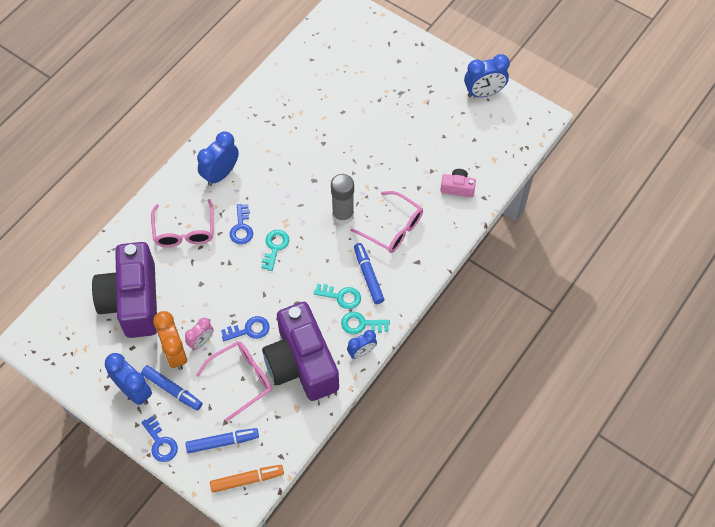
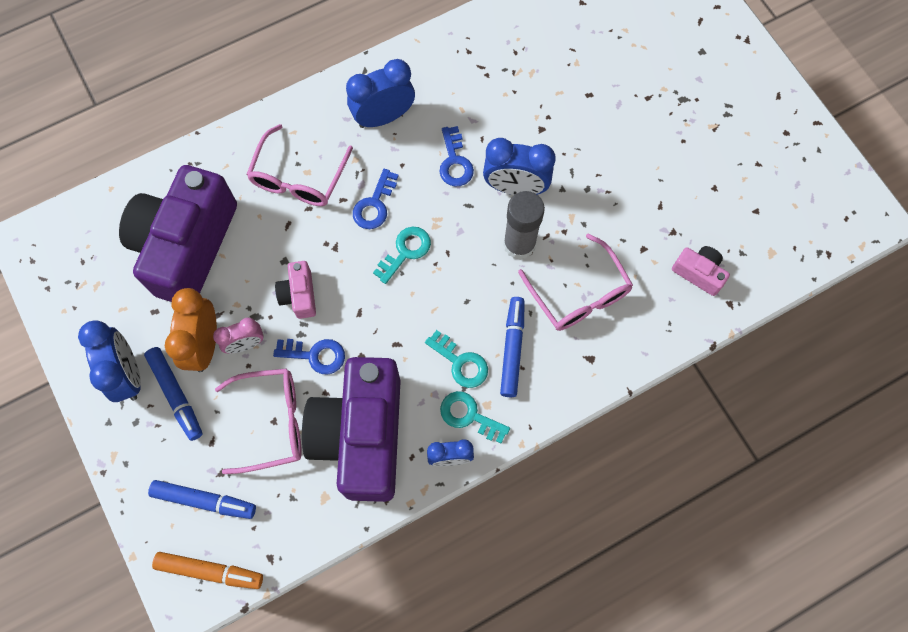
camera: 25 degrees right, 10 degrees up
(161, 443) = (125, 463): blue key -> blue key (455, 162)
(221, 299) = (299, 295): none -> pink camera
(484, 93) = (802, 147): blue clock -> blue clock (515, 187)

